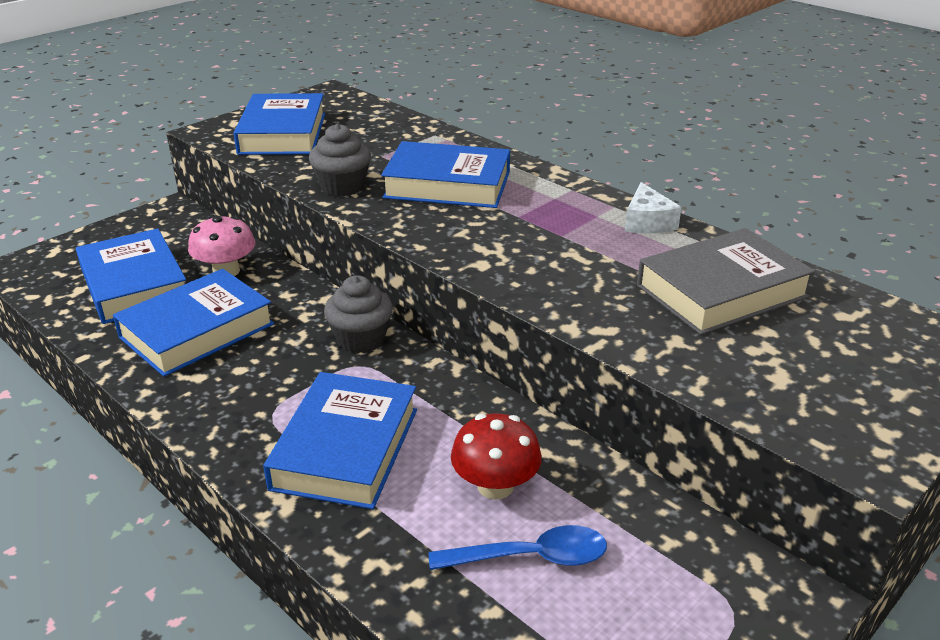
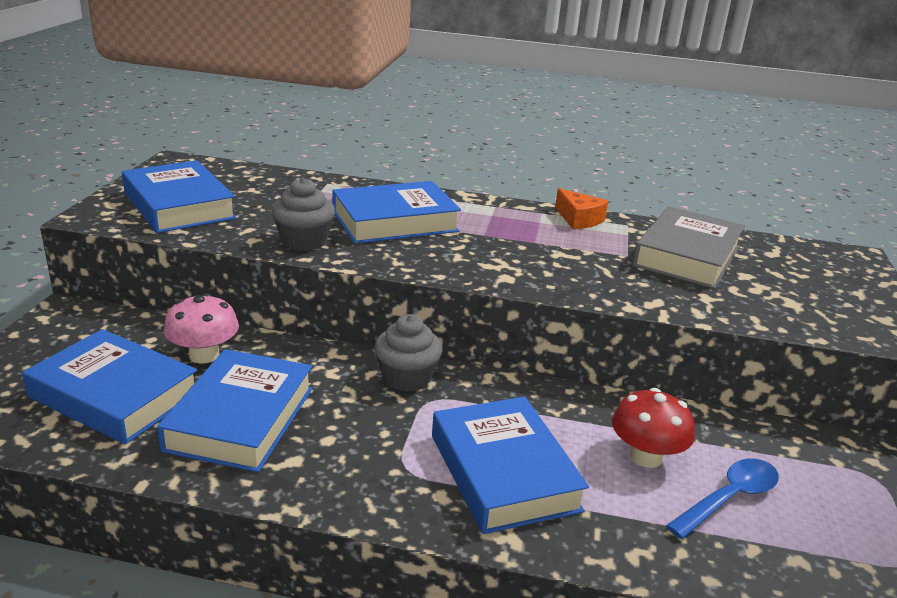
camera: 35 degrees left, 5 degrees down
(647, 222) = (579, 219): white cheese -> orange cheese

